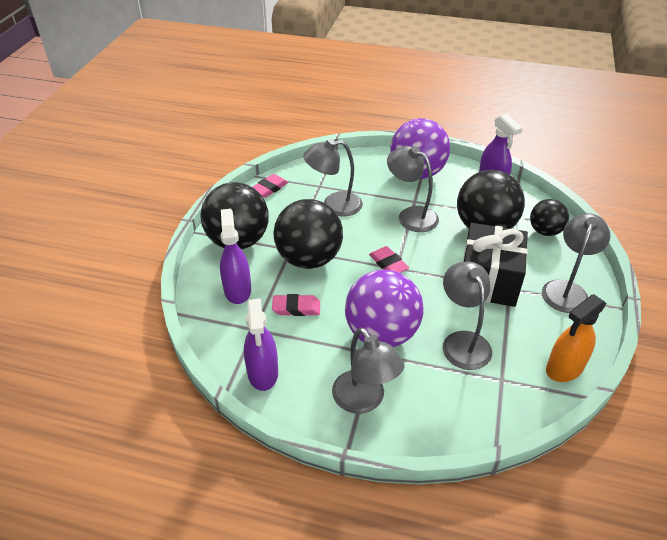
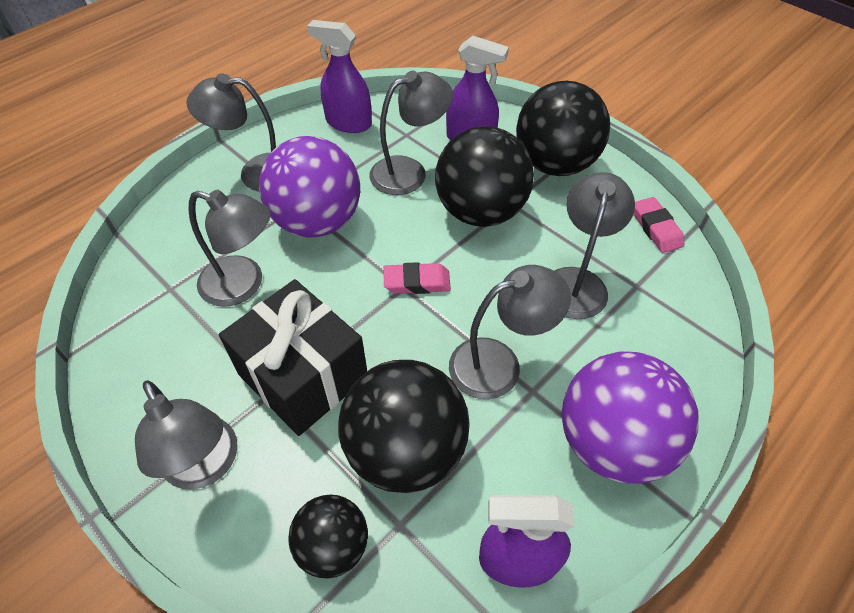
camera: 120 degrees right, 10 degrees up
(296, 308) = (409, 172): pink eraser -> grey lamp
(564, 368) = (119, 358): orange spray bottle -> none

